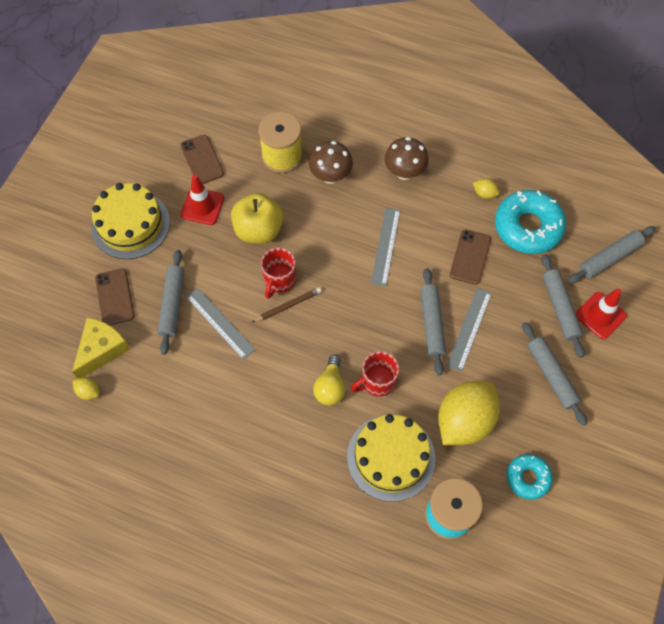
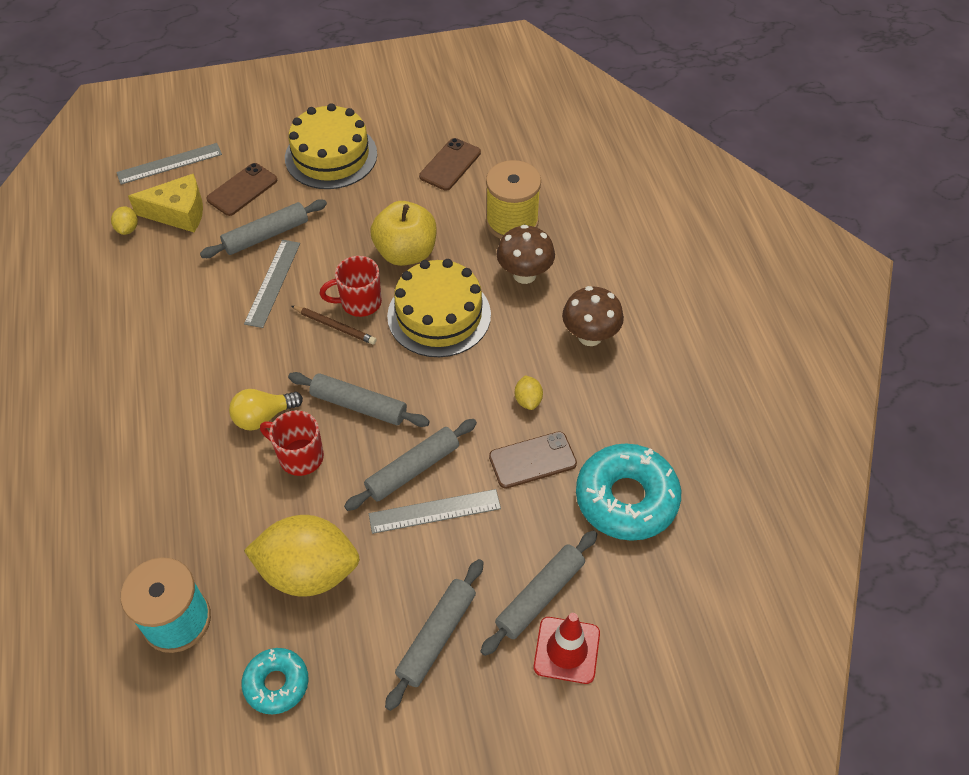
camera: 55 degrees right, 10 degrees down
(202, 206) = (396, 195): red traffic cone -> none
(386, 246) = (478, 371): grey ruler -> grey ruler (169, 164)
(391, 457) = (214, 521): yellow cake -> yellow cake (439, 315)
(484, 194) = (632, 428): yellow lemon -> yellow lemon (528, 400)
(609, 258) = (661, 617): grey rolling pin -> grey rolling pin (359, 405)

